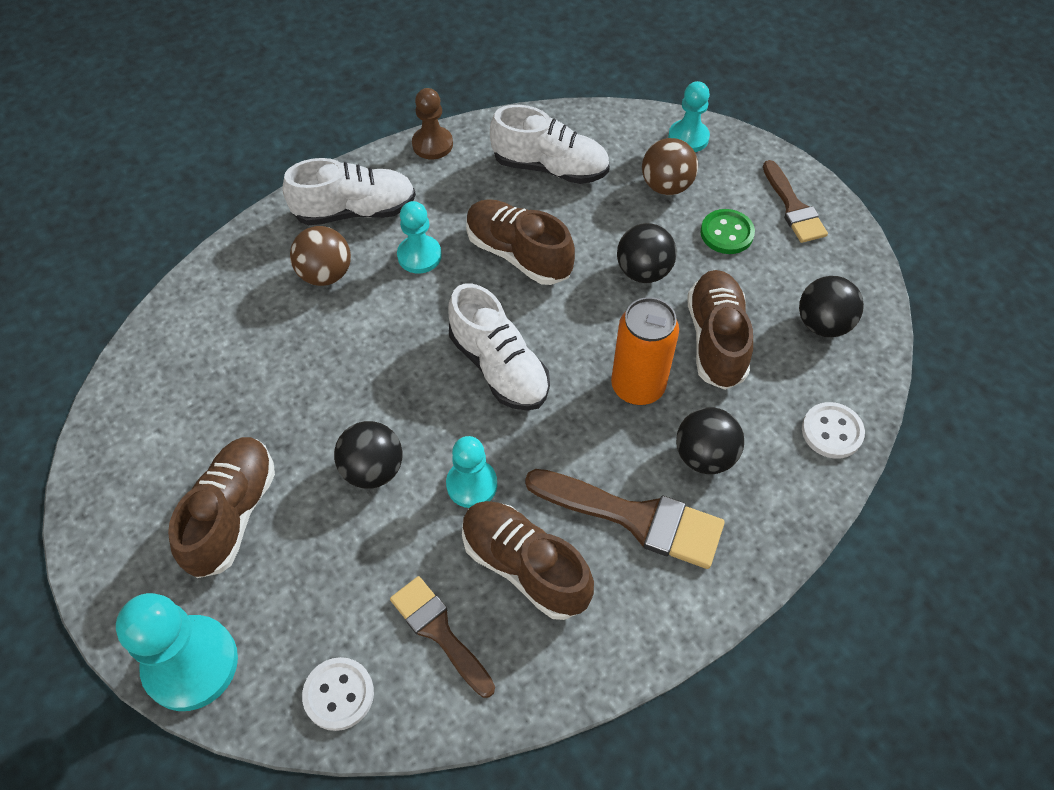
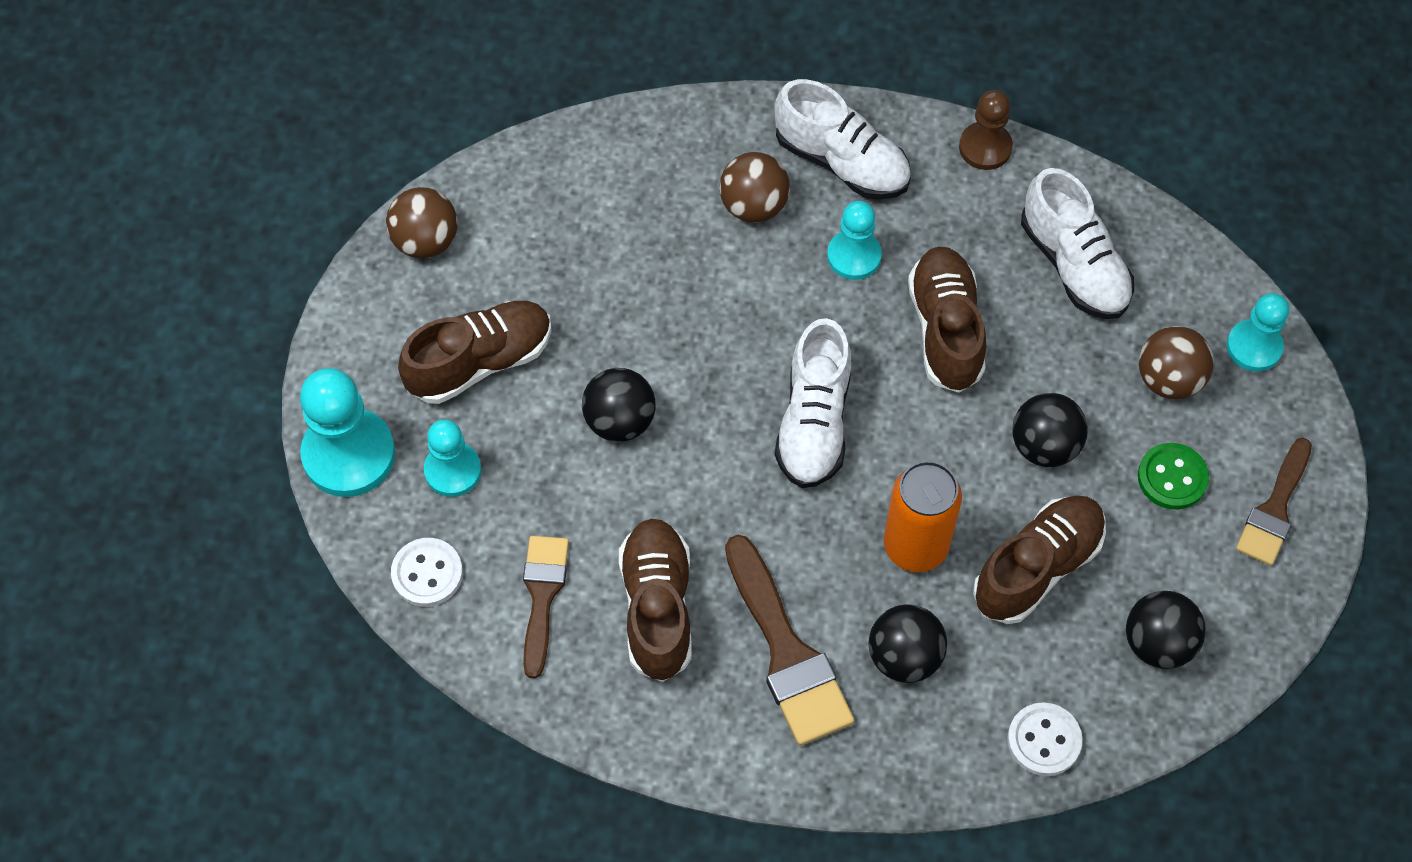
camera: 45 degrees right, 5 degrees up
(109, 468) = (426, 241): none -> brown ball
(472, 484) = (685, 504): turquoise pawn -> turquoise pawn (453, 471)

